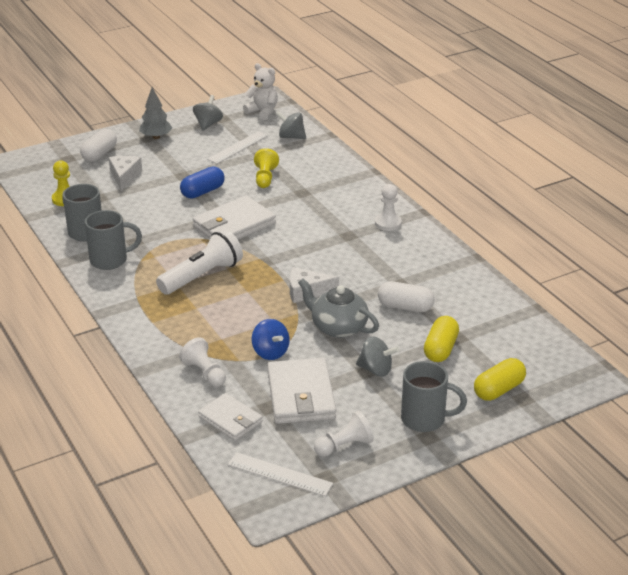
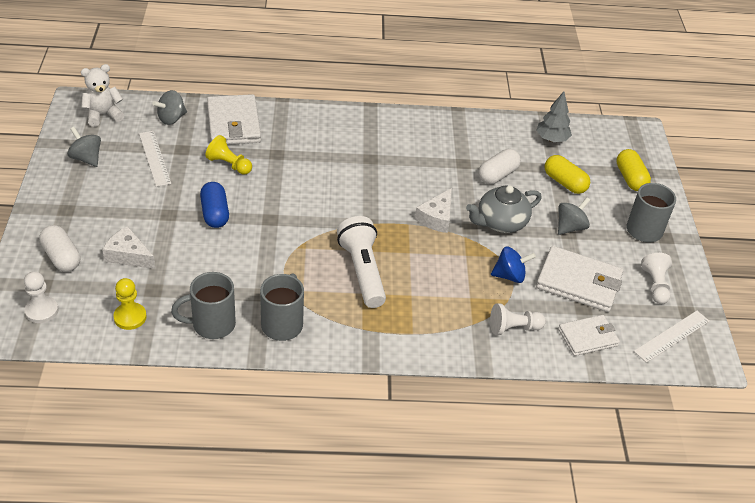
camera: 65 degrees left, 10 degrees up
(156, 137) = (71, 203): grey tree -> grey tree (551, 139)
(234, 225) = (294, 217): white wallet -> white wallet (233, 124)
(388, 223) = (371, 130): white pawn -> white pawn (41, 311)

